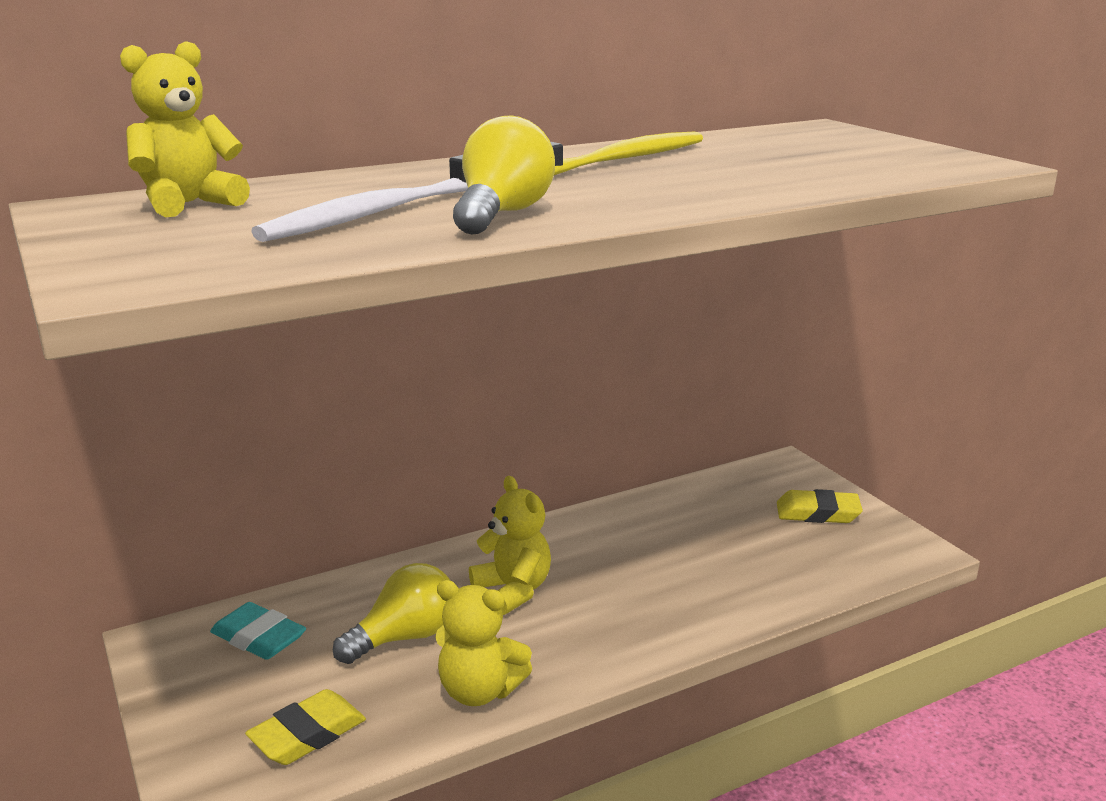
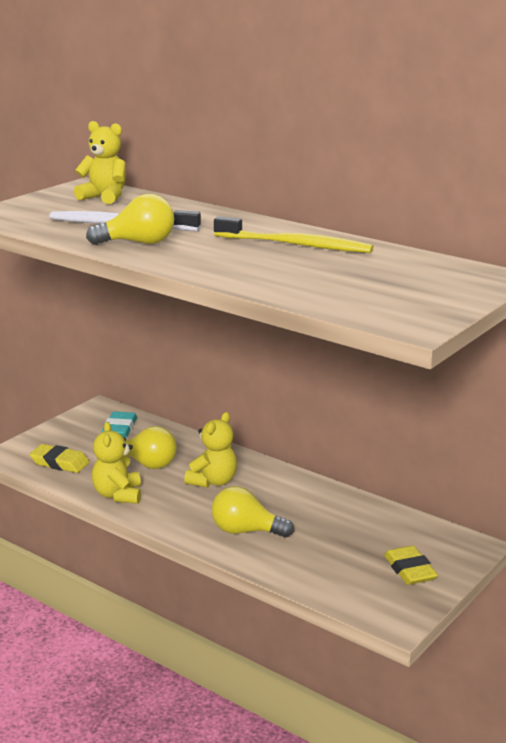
camera: 65 degrees right, 0 degrees up
(668, 598) = (246, 531): none -> yellow light bulb

